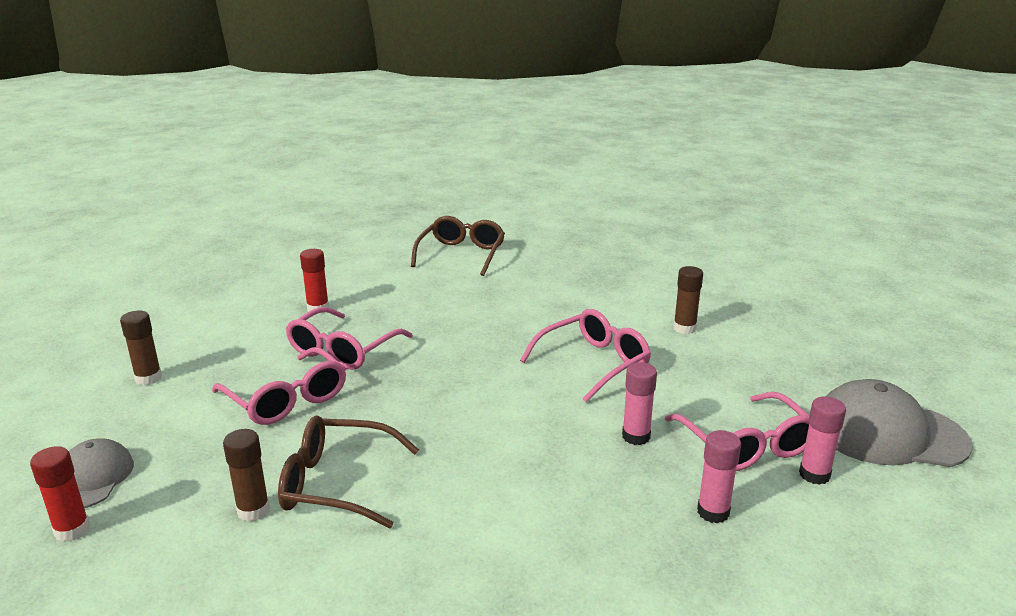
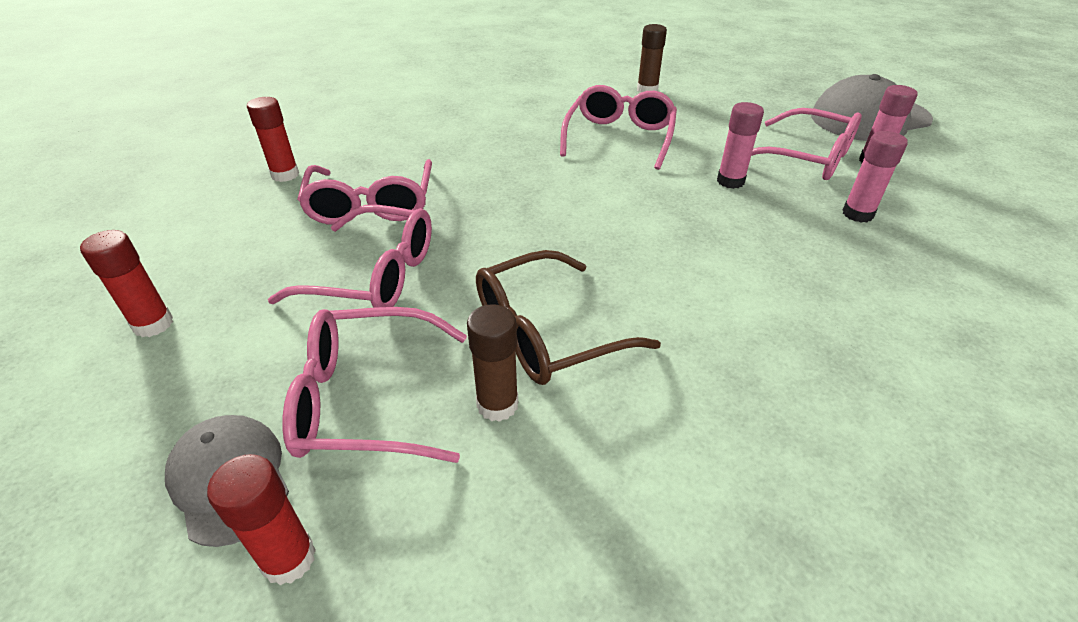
camera: 35 degrees left, 15 degrees up
(148, 378) = (153, 324): brown glue stick -> red glue stick
(194, 471) = (366, 399): none -> pink glasses
(461, 254) = (376, 84): brown glasses -> none

